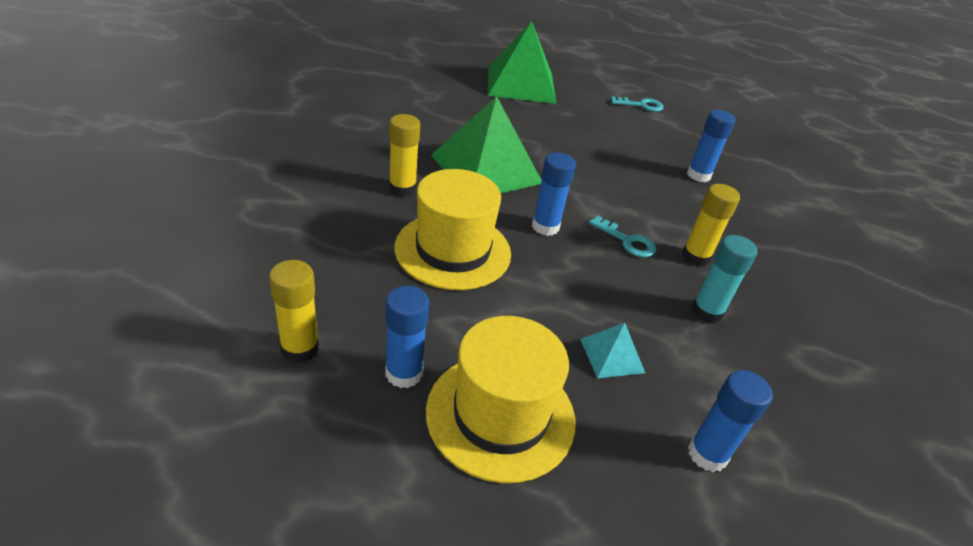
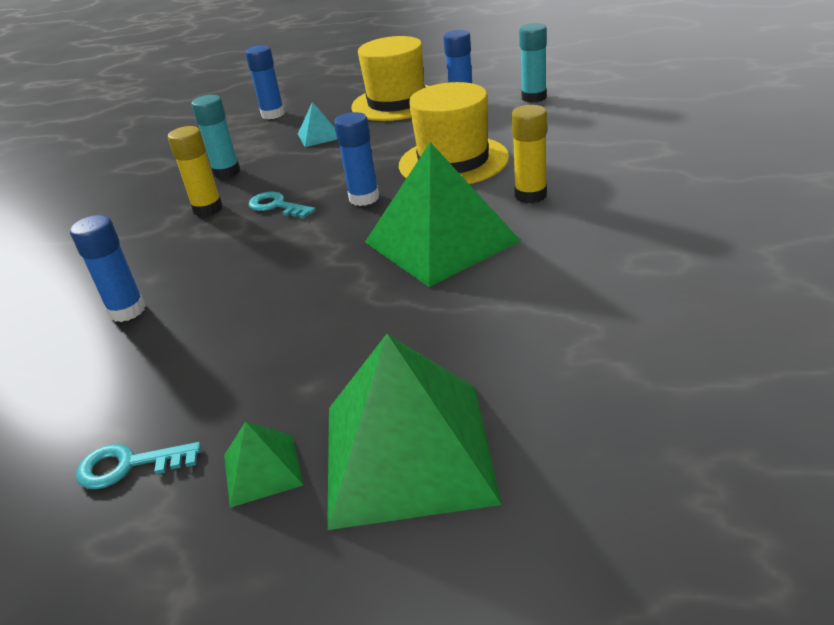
camera: 175 degrees left, 5 degrees down
(300, 348) = (534, 98): yellow glue stick -> turquoise glue stick
(581, 92) = (262, 469): none -> green pyramid

